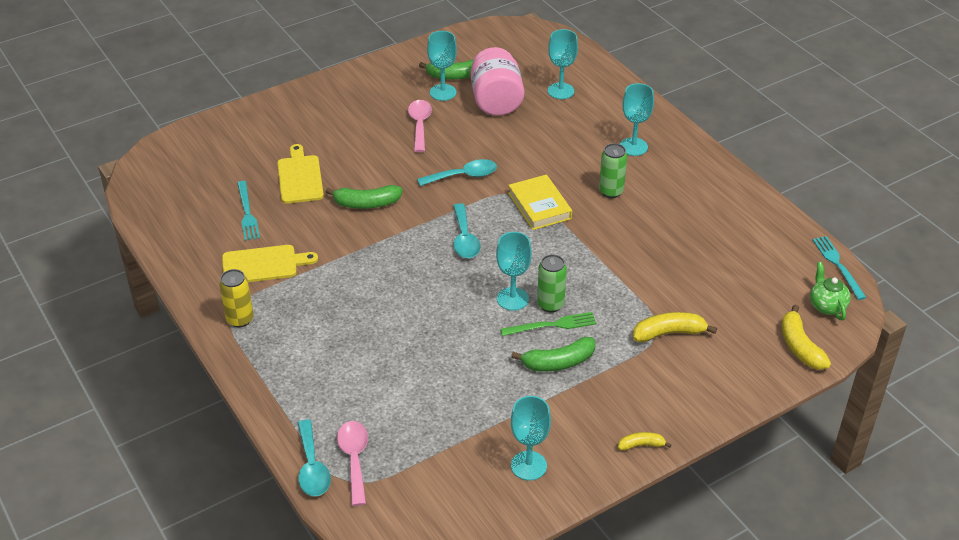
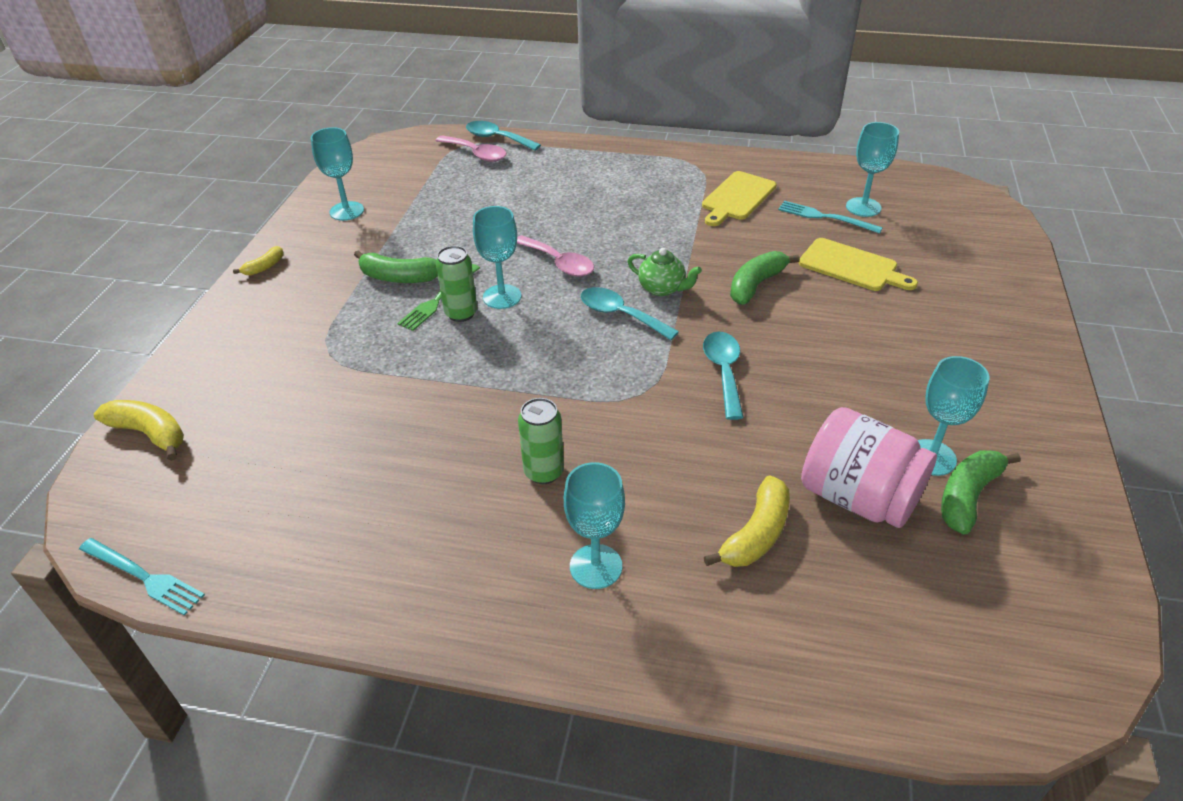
camera: 135 degrees right, 0 degrees up
(240, 319) = (683, 165): yellow can -> none
(419, 125) = (869, 395): pink spoon -> pink spoon (559, 263)
(463, 176) = (723, 372): turquoise spoon -> turquoise spoon turned 150 degrees clockwise
(539, 206) = (599, 395): yellow book -> none
(558, 362) = (398, 277): green banana -> green banana turned 105 degrees counterclockwise
(560, 91) = (817, 589): turquoise goblet -> turquoise goblet (863, 207)
(669, 333) = (314, 360): yellow banana -> yellow banana (756, 534)
(826, 306) = (135, 504): green teapot -> green teapot (662, 289)

